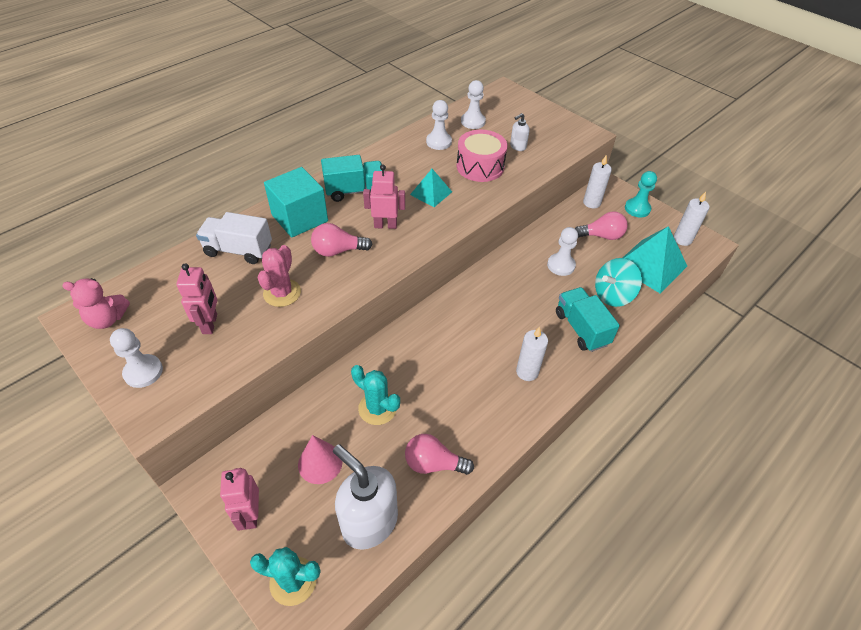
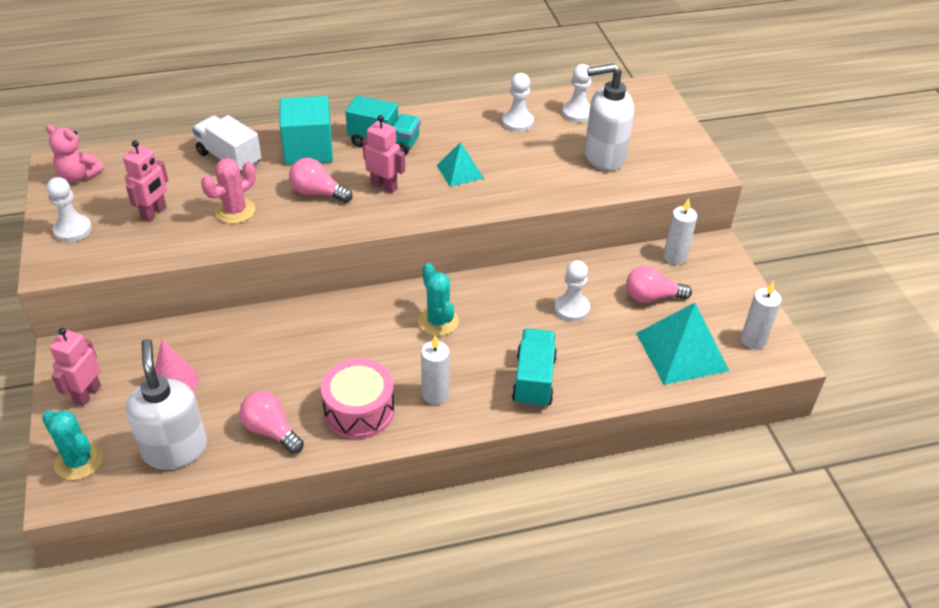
camera: 30 degrees right, 5 degrees down
(377, 408) = (261, 360): turquoise cactus -> turquoise cactus (438, 321)
(480, 166) = (539, 163): pink drum -> pink drum (359, 410)
(517, 146) = (604, 157): white soap dispenser -> white soap dispenser, size x2.20
(601, 236) = (651, 297): pink light bulb -> pink light bulb turned 150 degrees clockwise
(613, 295) = (603, 363): turquoise spinning top -> none
(637, 209) = (727, 285): turquoise pawn -> none

